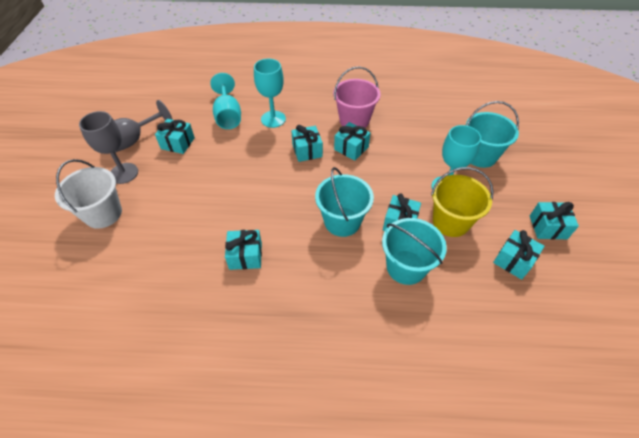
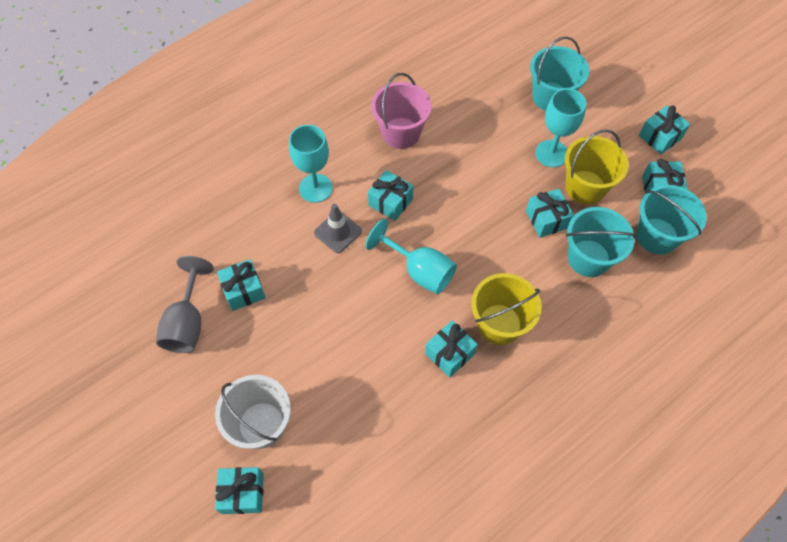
camera: 40 degrees left, 10 degrees up
(124, 173) = (226, 368): grey goblet -> none
(228, 116) = (261, 218): turquoise goblet -> turquoise goblet (419, 271)
(259, 147) = (338, 232): none -> grey traffic cone
(296, 262) = (499, 324): none -> yellow bucket
(342, 221) = (498, 255): turquoise bucket -> turquoise bucket (657, 236)
(351, 148) = (430, 169): turquoise gift -> turquoise gift (243, 493)

